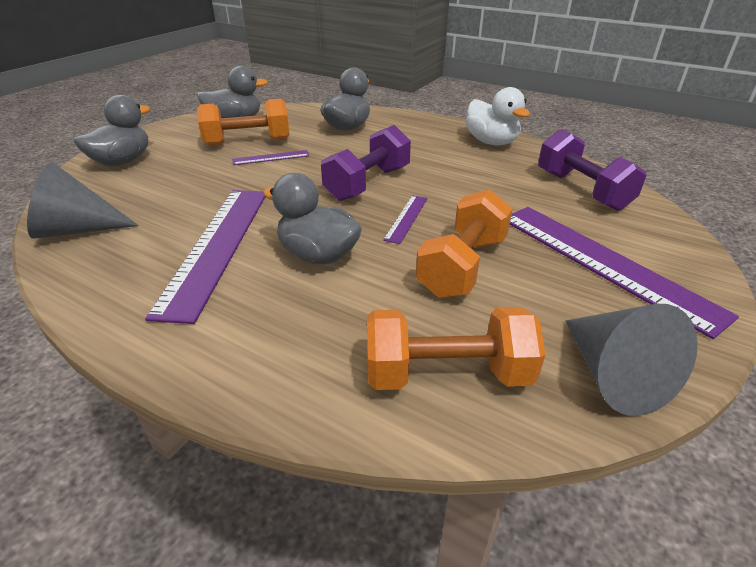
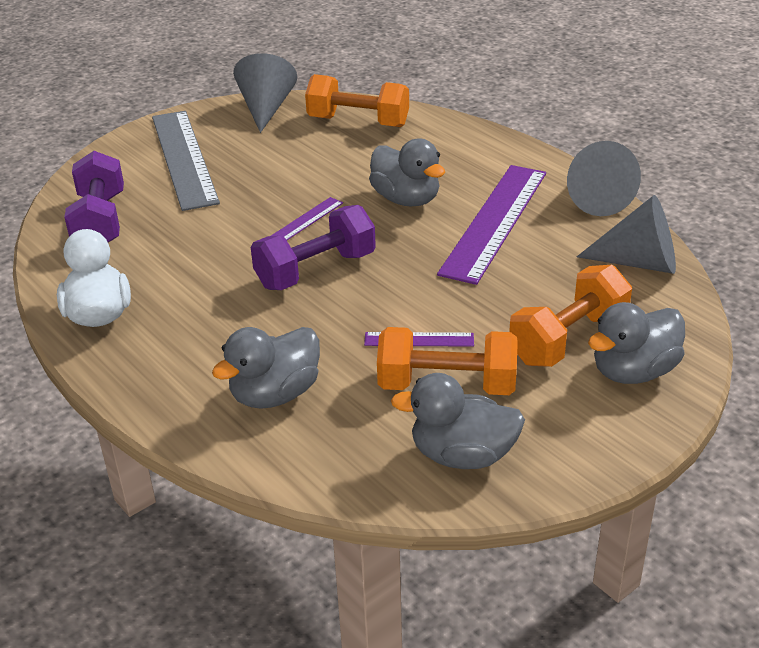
camera: 160 degrees left, 0 degrees up
(90, 294) = (595, 198): none -> grey cone
(462, 266) = (294, 173): orange dumbbell -> orange dumbbell (568, 339)
(604, 263) = (184, 158): purple ruler -> grey ruler

